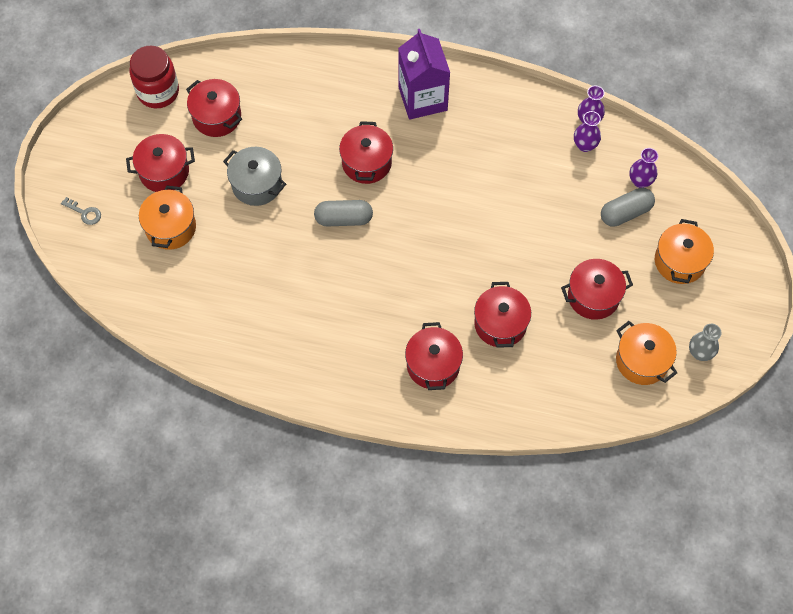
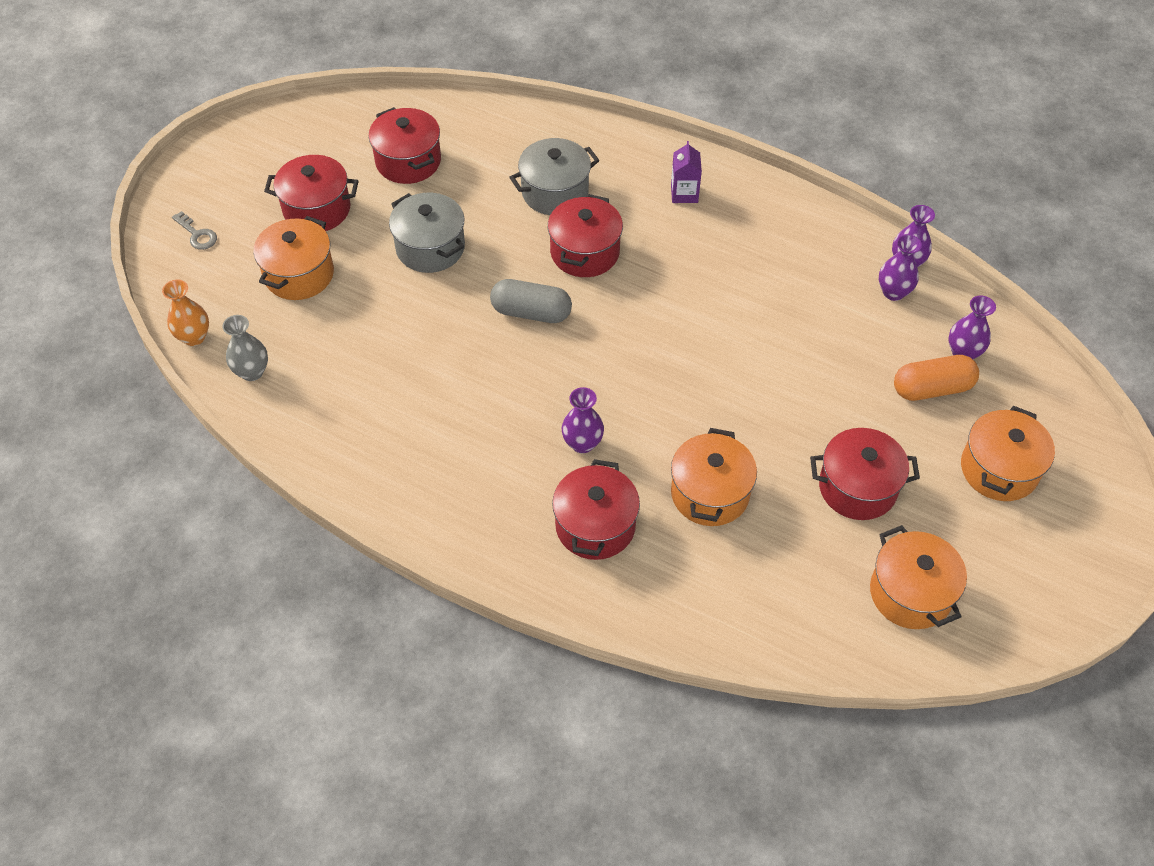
camera: 15 degrees right, 10 degrees down
(114, 294) = (194, 337): none -> orange vase
(158, 92) = (345, 120): red jar -> none
(331, 118) = (555, 192): none -> grey pot
(407, 309) = (582, 443): none -> purple vase
(422, 98) = (684, 193): purple carton -> purple carton, size x0.47
(500, 324) = (710, 493): red pot -> orange pot
(625, 213) = (932, 388): grey capsule -> orange capsule
(700, 353) = (1004, 603): grey vase -> grey vase (252, 372)

